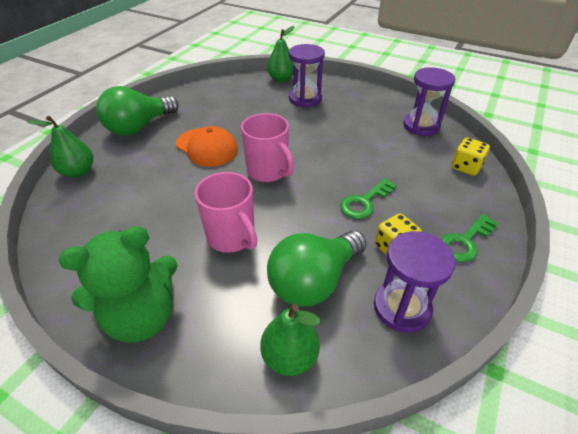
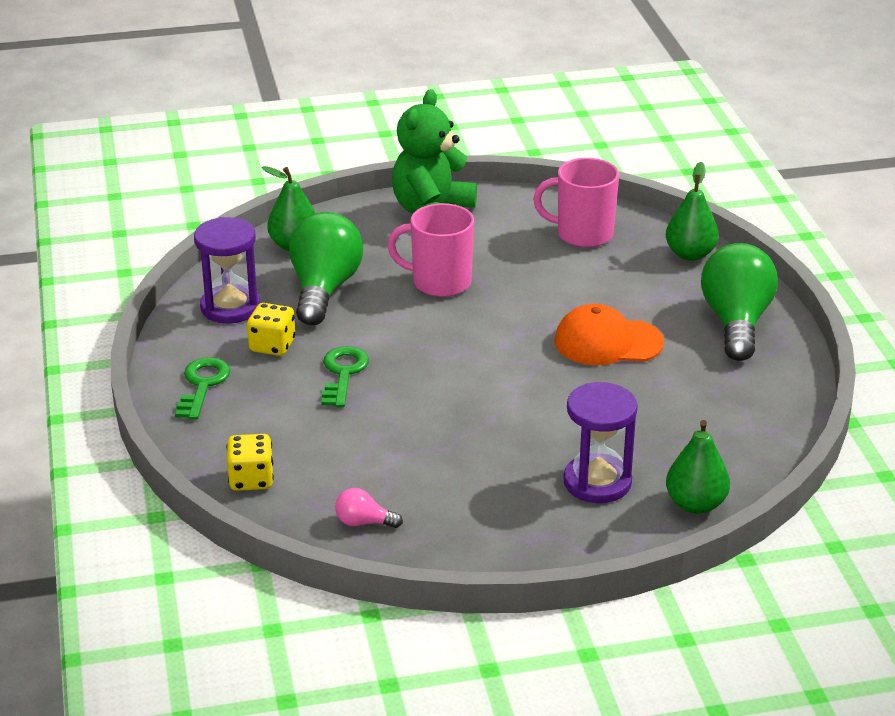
camera: 140 degrees right, 10 degrees down
(268, 171) = (492, 352): pink mug -> pink mug (582, 234)
(421, 126) = (364, 522): purple hourglass -> pink light bulb

